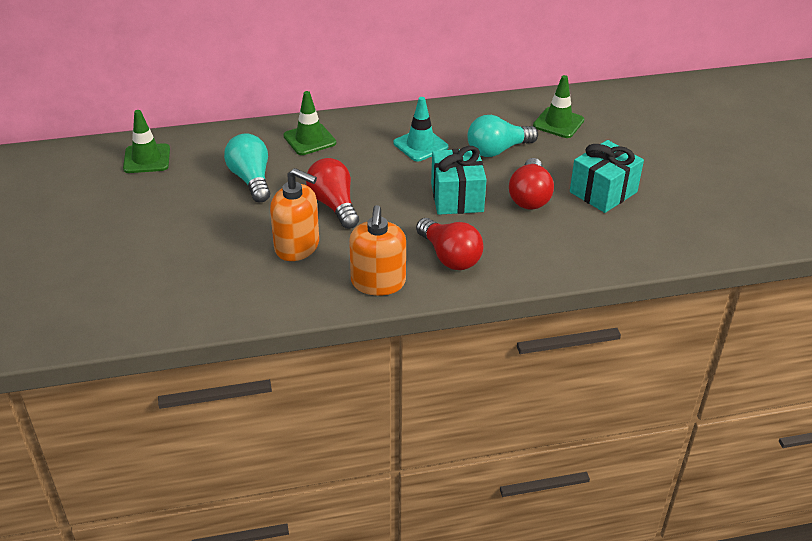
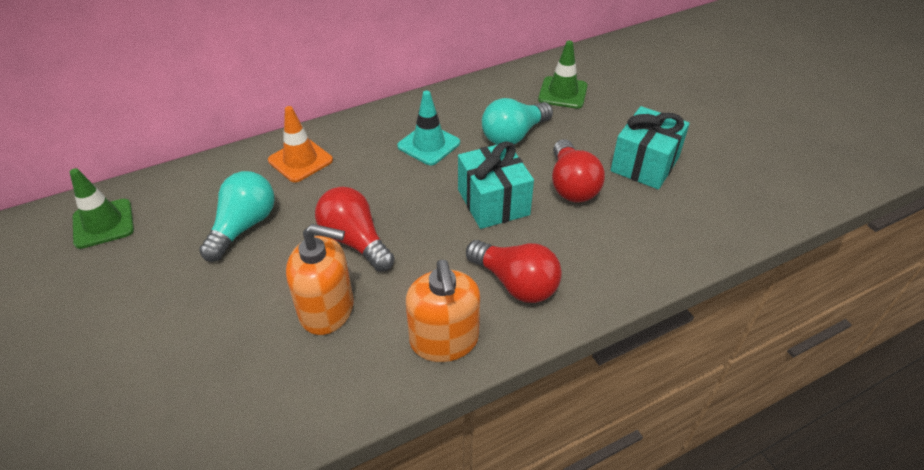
camera: 15 degrees left, 5 degrees up
(251, 179) = (244, 226): turquoise light bulb -> turquoise light bulb turned 60 degrees clockwise
(309, 139) = (300, 160): green traffic cone -> orange traffic cone

